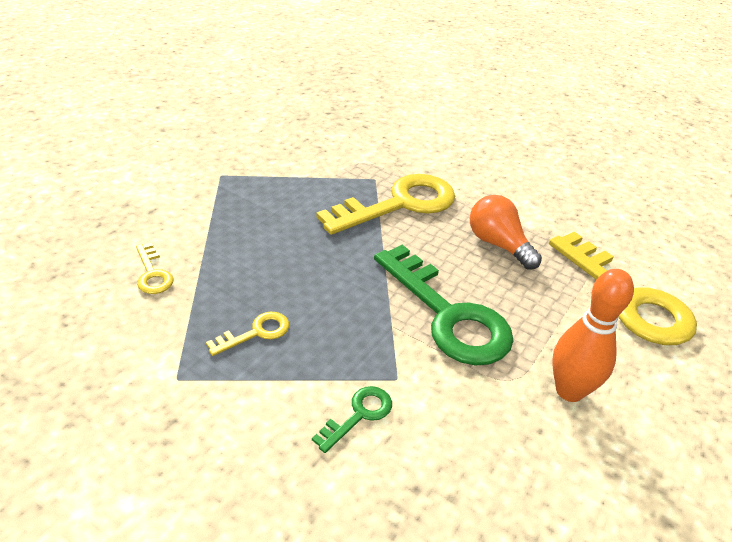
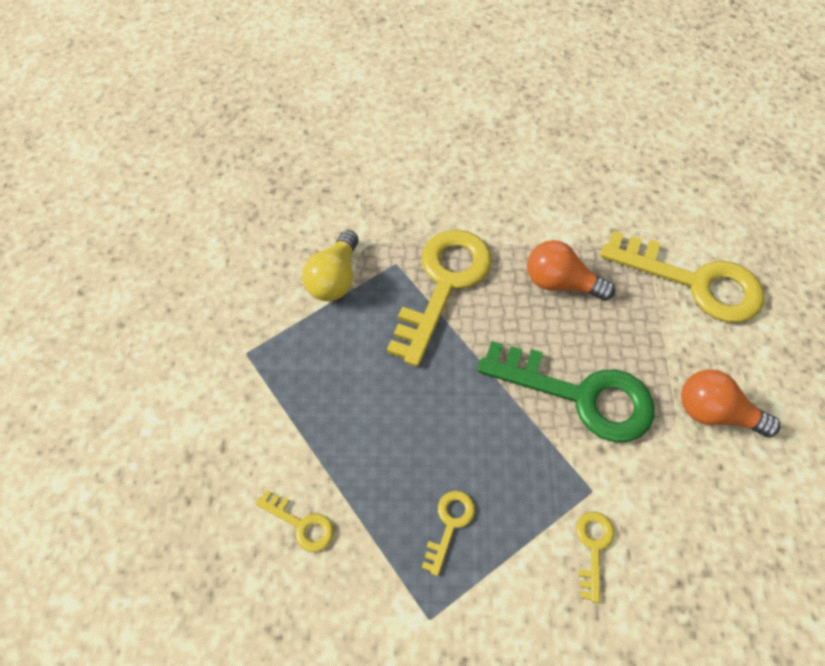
camera: 30 degrees left, 20 degrees up
(322, 167) = (334, 278): none -> yellow light bulb
(359, 415) = (593, 548): green key -> yellow key
(569, 391) = (715, 413): orange bowling pin -> orange light bulb

